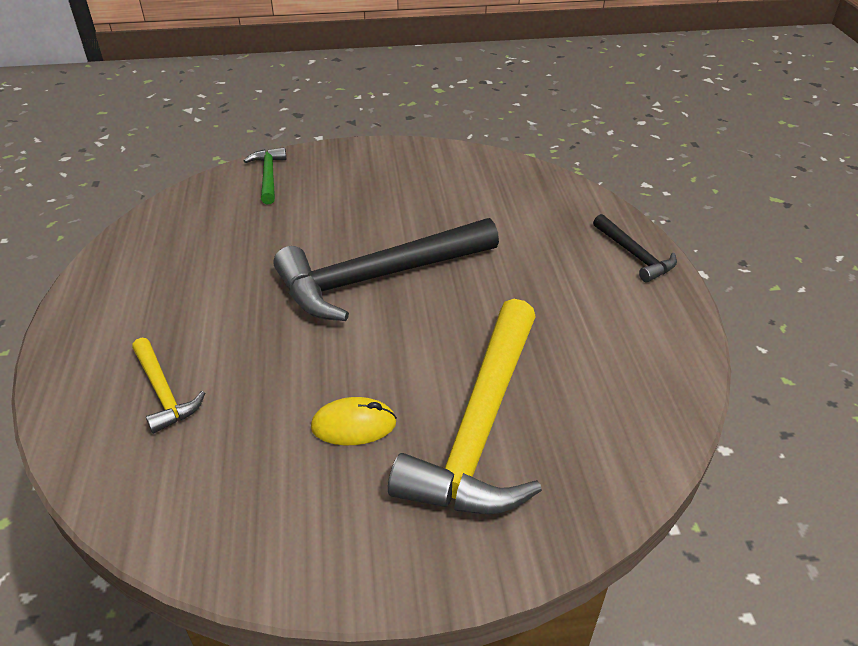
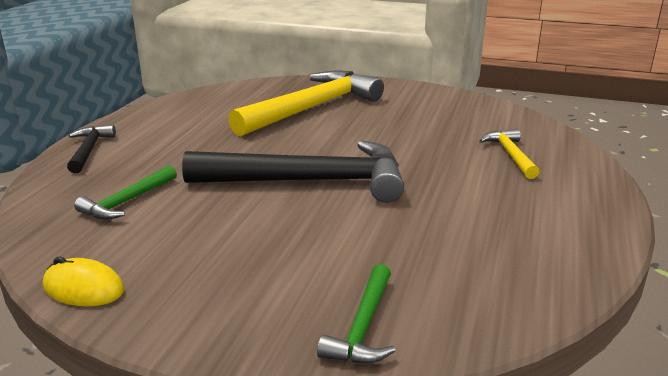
camera: 155 degrees left, 15 degrees down
(354, 425) = (385, 121): yellow mouse -> yellow mouse (83, 288)
(511, 212) = (127, 201): none -> green hammer

